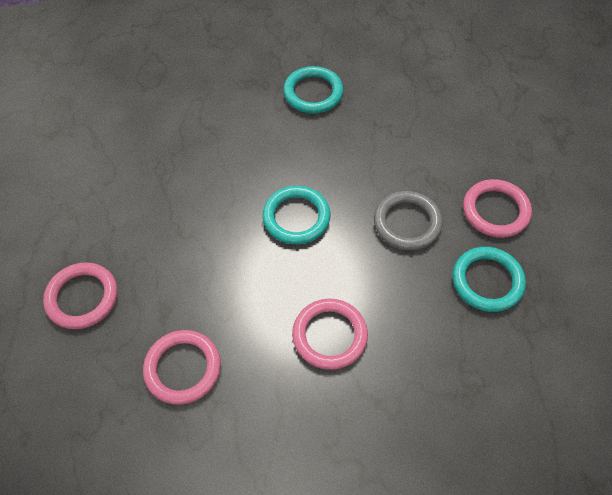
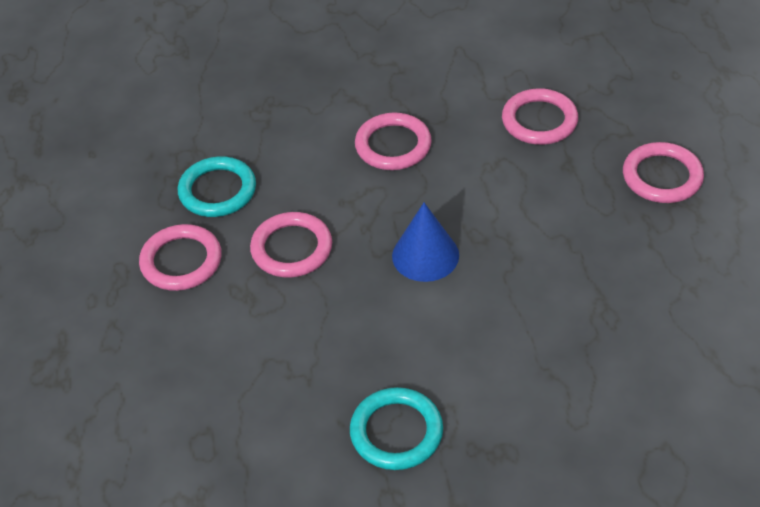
camera: 175 degrees left, 10 degrees down
(296, 217) = (425, 255): turquoise ring -> blue cone
(407, 223) = (291, 248): grey ring -> pink ring

